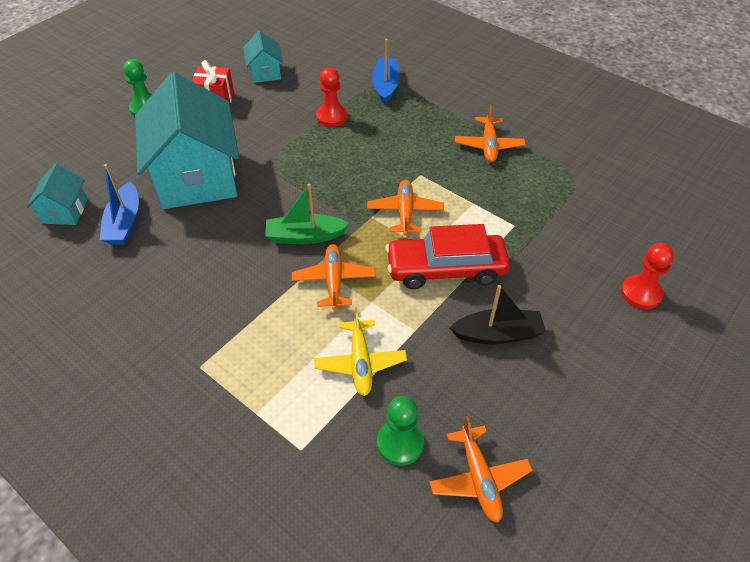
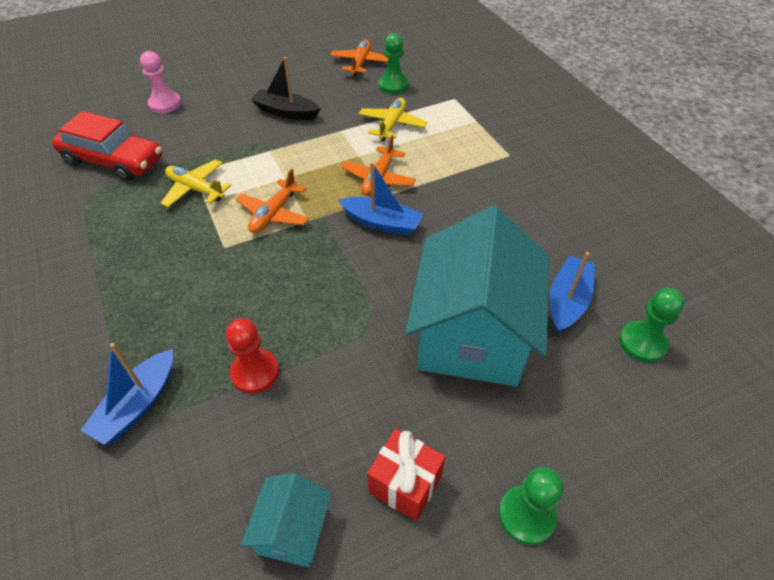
camera: 155 degrees left, 0 degrees up
(65, 211) = (642, 343): turquoise house -> green pawn
(305, 236) = (381, 223): green boat -> blue boat
(446, 269) = (282, 159): red car -> red car (113, 161)
(488, 145) = (121, 255): orange plane -> none
(493, 211) = (196, 189): none -> yellow plane
(641, 293) = (165, 104): red pawn -> pink pawn

